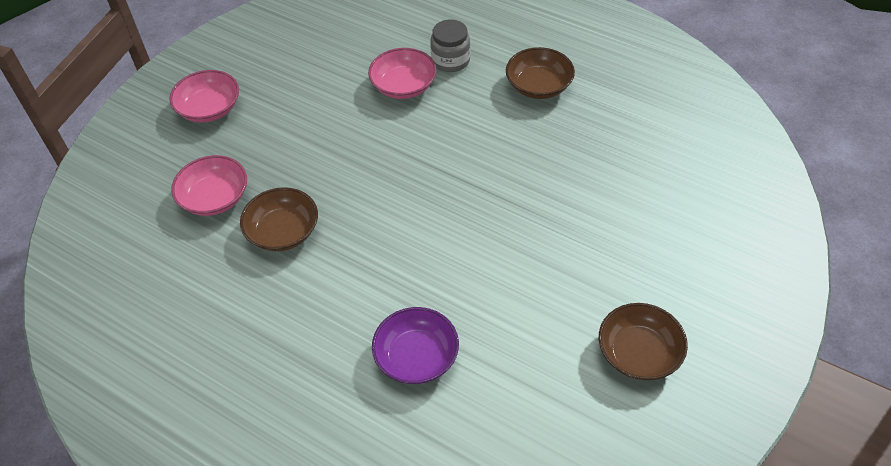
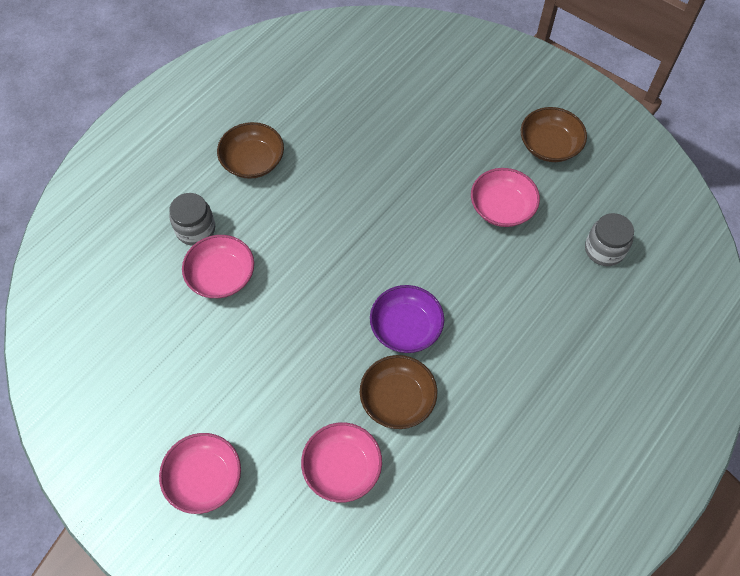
camera: 85 degrees left, 10 degrees up
(416, 357) = (545, 294): purple bowl -> purple bowl (406, 327)
(490, 422) = (604, 249): none -> grey jar
(530, 306) = (502, 207): none -> pink bowl

